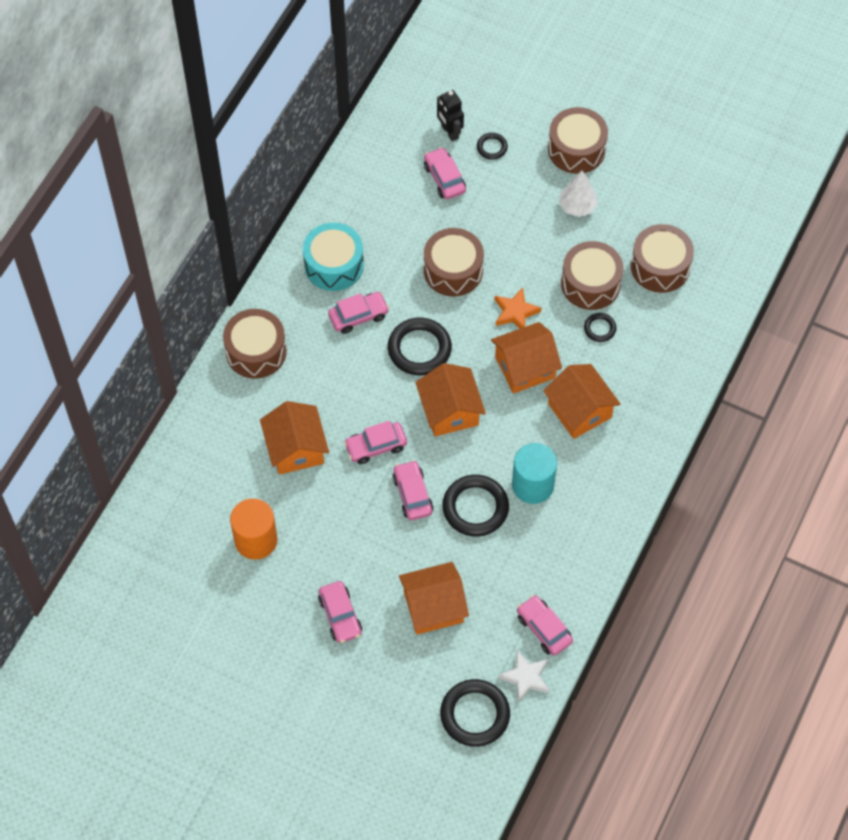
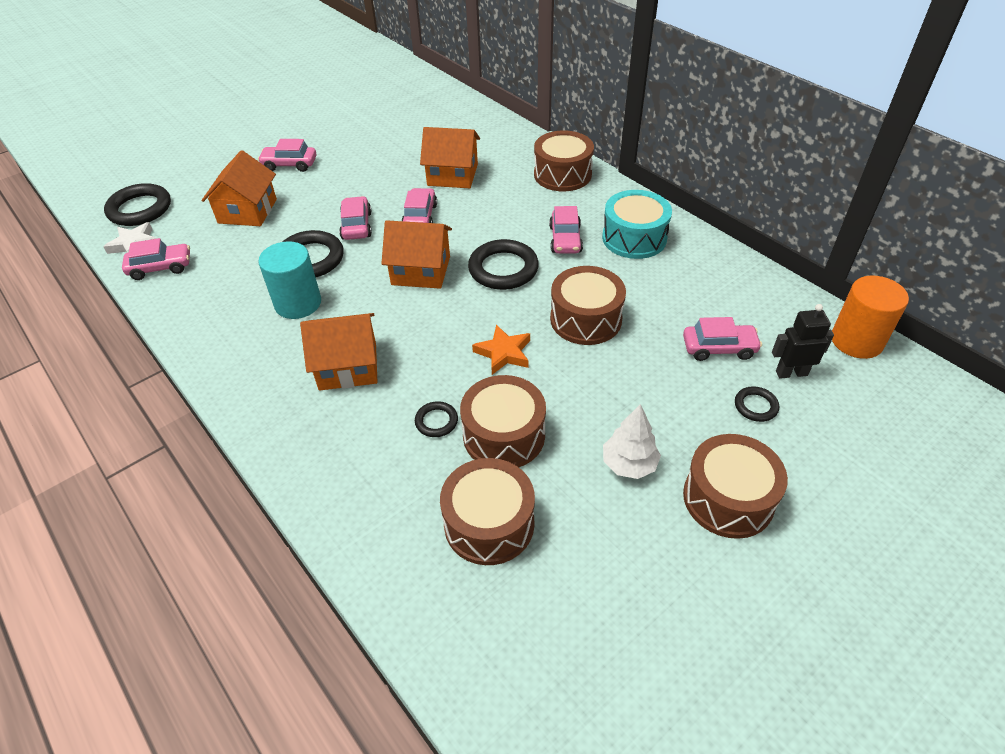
camera: 115 degrees right, 15 degrees down
(256, 540) = (389, 141): orange cylinder -> orange cylinder (856, 341)
(412, 494) = (356, 226): pink car -> pink car turned 105 degrees counterclockwise
(525, 367) = (430, 339): orange house -> none

